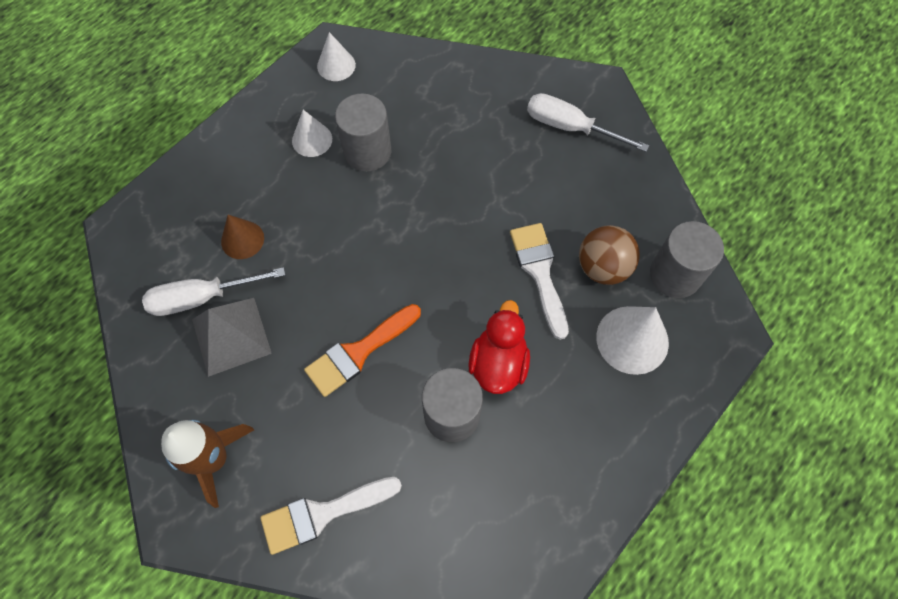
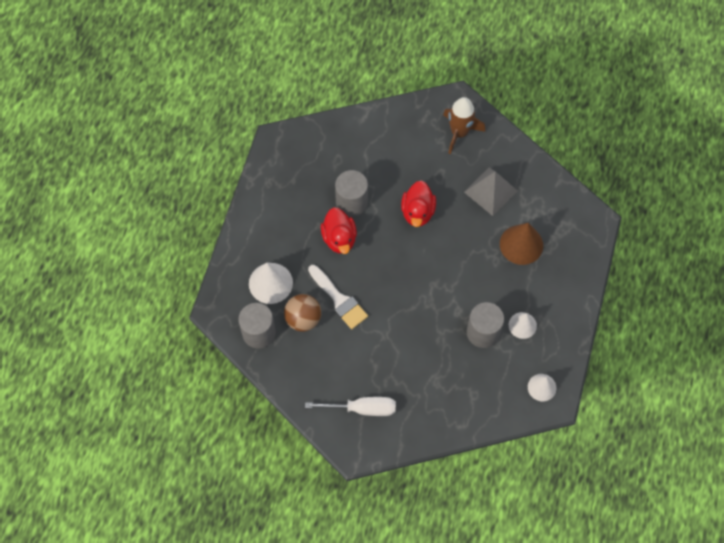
camera: 155 degrees right, 0 degrees up
(201, 298) = (521, 203): white screwdriver -> none
(242, 239) = (521, 244): brown cone -> brown cone, size x1.59
(322, 513) = (391, 133): white brush -> none
(358, 352) = (417, 212): orange brush -> red duck

